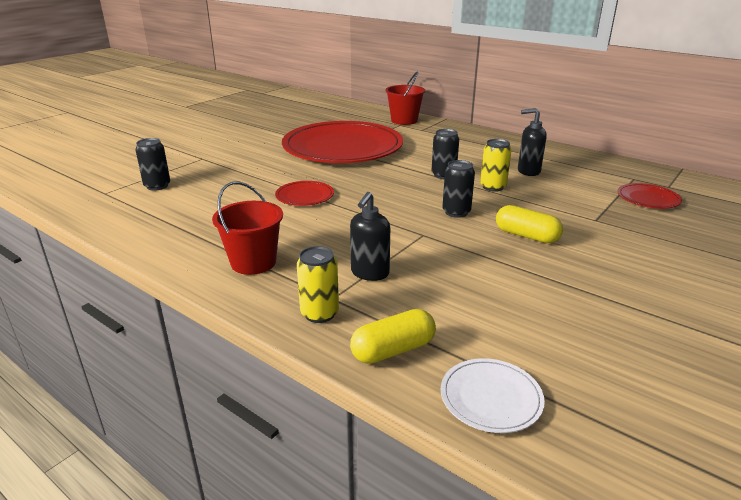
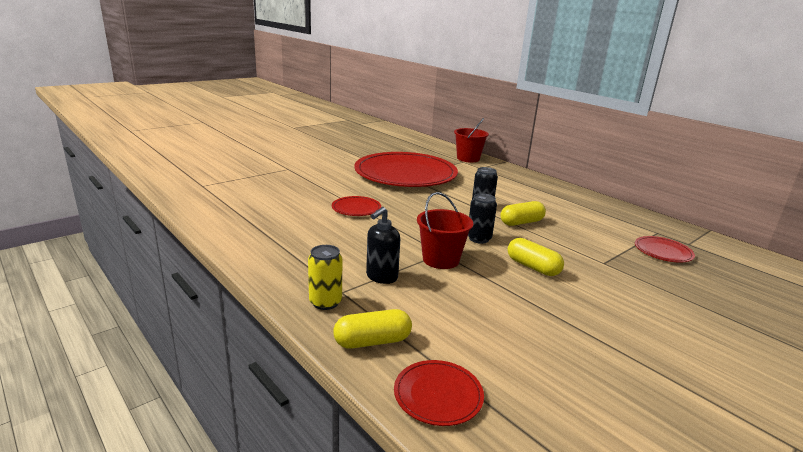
camera: 10 degrees right, 5 degrees down
(157, 186) = (244, 185): black can -> none
(253, 262) = (291, 254): red bucket -> red bucket (441, 259)
(491, 397) = (438, 395): white plate -> red plate
(493, 187) = (521, 222): yellow can -> yellow capsule
(528, 171) = (559, 214): black soap dispenser -> none

